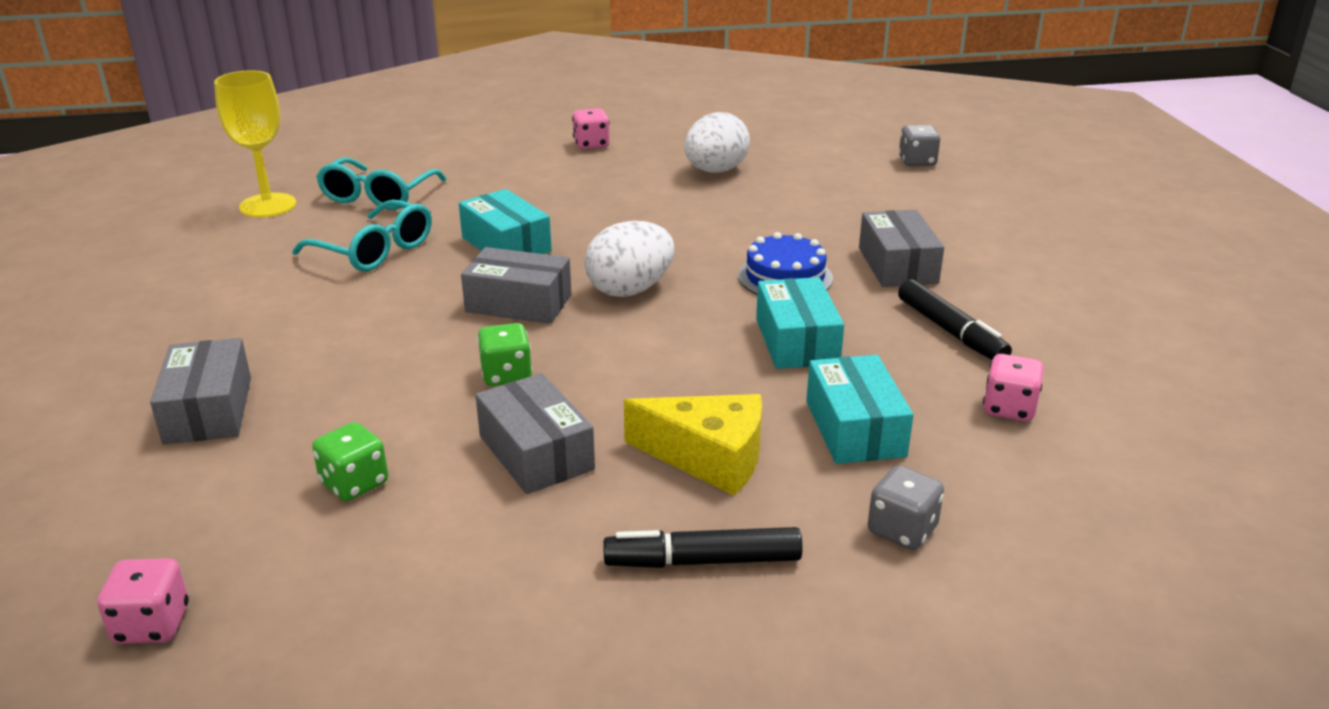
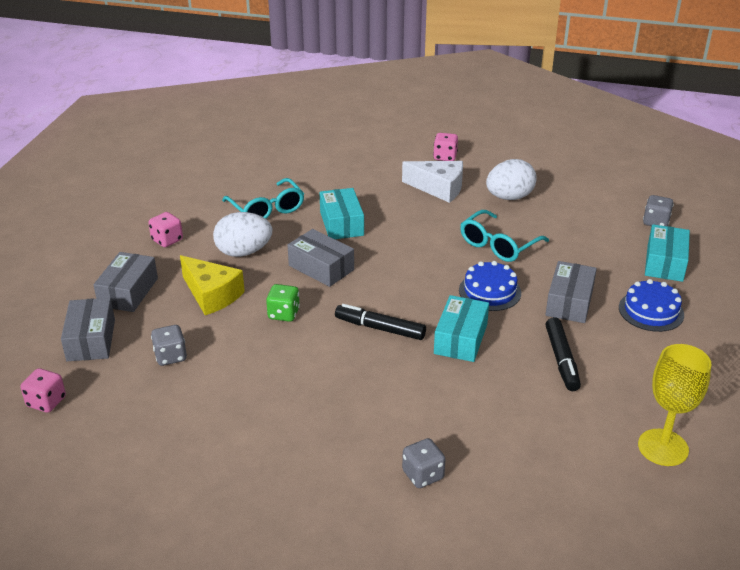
camera: 25 degrees right, 5 degrees up
(268, 205) = (229, 162): yellow goblet -> yellow goblet (663, 447)
(354, 483) = (170, 356): green dice -> grey dice
(378, 196) = (292, 169): turquoise glasses -> turquoise glasses (498, 245)
(536, 453) = (267, 366): grey box -> grey box (91, 340)
(613, 179) = (439, 188): none -> white cheese
(630, 290) = (390, 275): white egg -> white egg (243, 252)
(702, 561) = (306, 456): black marker -> black marker (380, 328)
(709, 458) = (353, 398): yellow cheese -> yellow cheese (211, 295)
(855, 428) = (448, 406): turquoise box -> turquoise box (665, 263)
(1003, 252) = (651, 311): none -> blue cake
(1009, 408) = (551, 422): pink dice -> pink dice (167, 240)

